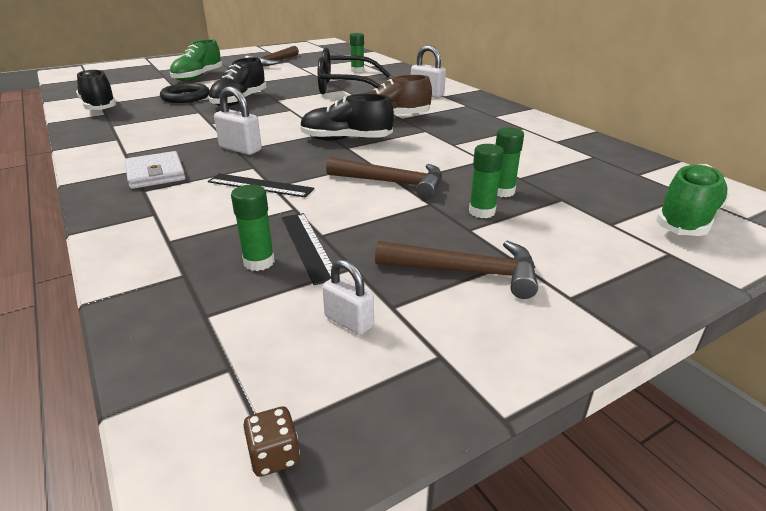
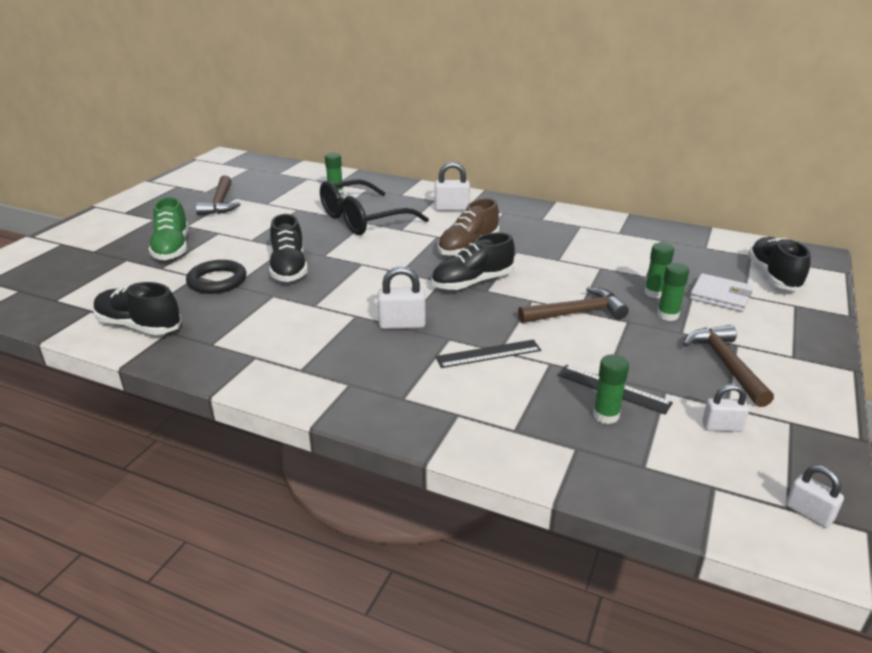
camera: 35 degrees left, 0 degrees up
(155, 174) = (378, 378): white wallet -> white wallet (720, 296)
(274, 456) = (809, 513): brown dice -> white padlock
(466, 272) = (726, 364): brown hammer -> brown hammer turned 75 degrees counterclockwise
(687, 219) = (773, 276): green shoe -> black shoe

